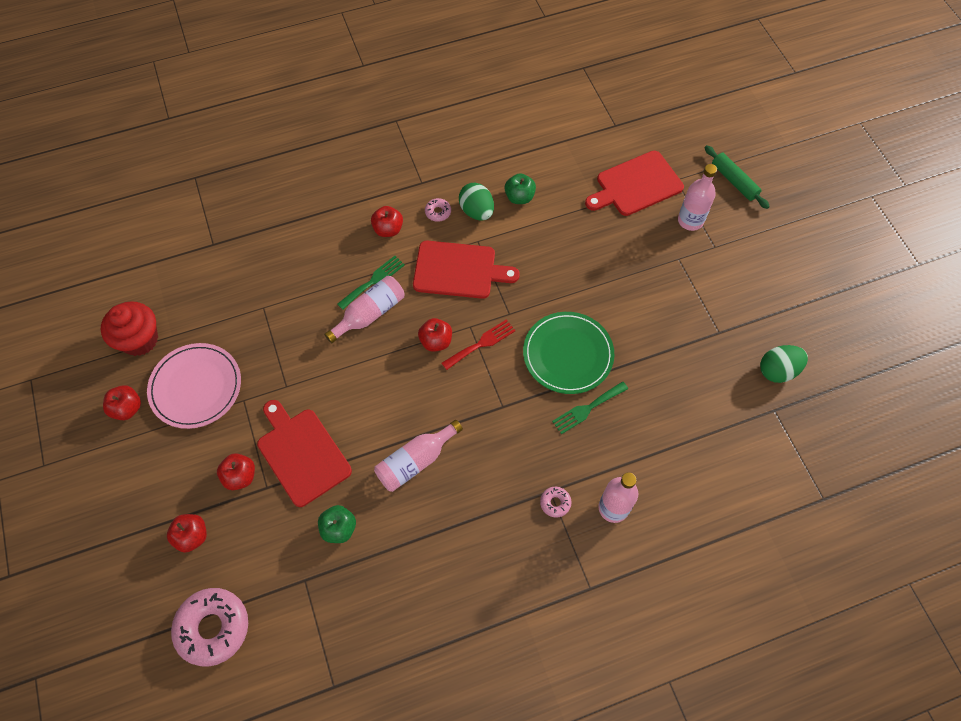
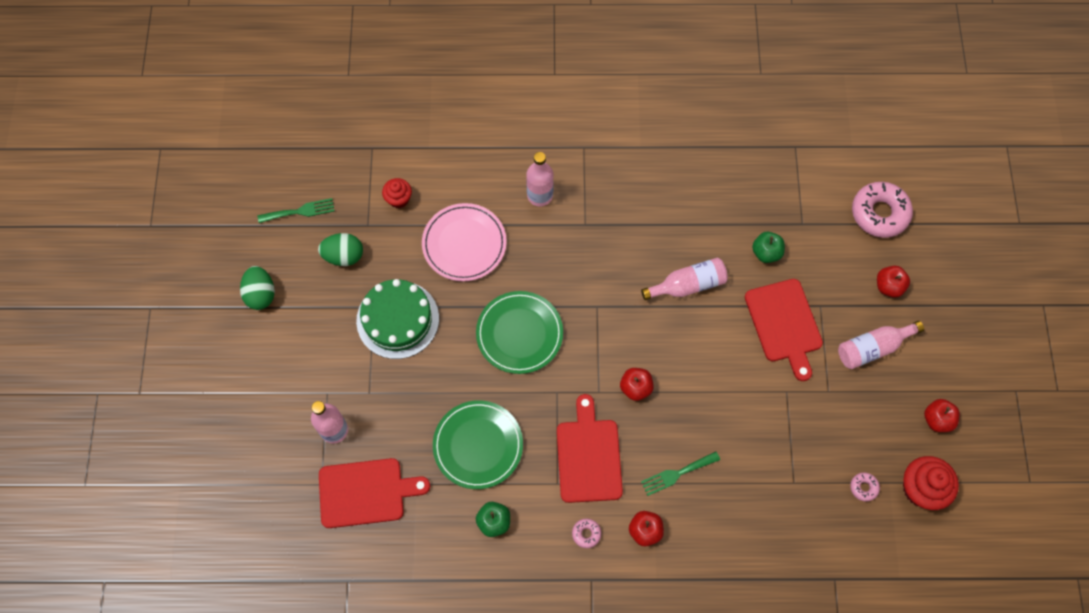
camera: 160 degrees left, 5 degrees up
(196, 387) = (871, 419): pink plate -> pink plate (464, 244)
(240, 476) = (841, 322): red apple -> none
(370, 314) = (690, 438): pink bottle -> pink bottle (873, 348)
(458, 270) = (588, 456): red cutting board -> red cutting board turned 60 degrees clockwise
(476, 211) = (545, 520): green egg -> green egg (261, 294)
(481, 343) = (594, 371): red fork -> none
(555, 503) = (584, 214): pink donut -> pink donut (863, 487)
(560, 248) = (478, 445): none -> green plate
(587, 408) = (524, 279): green fork -> green fork (300, 211)
(690, 328) = (397, 319): none -> green cake
(734, 181) = (263, 460): green rolling pin -> none
(760, 449) = (399, 199): none -> red cupcake

